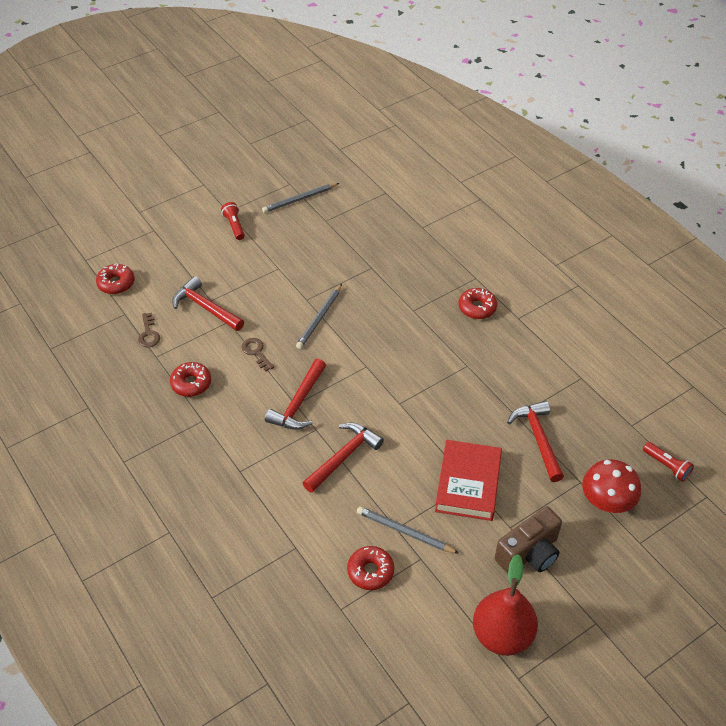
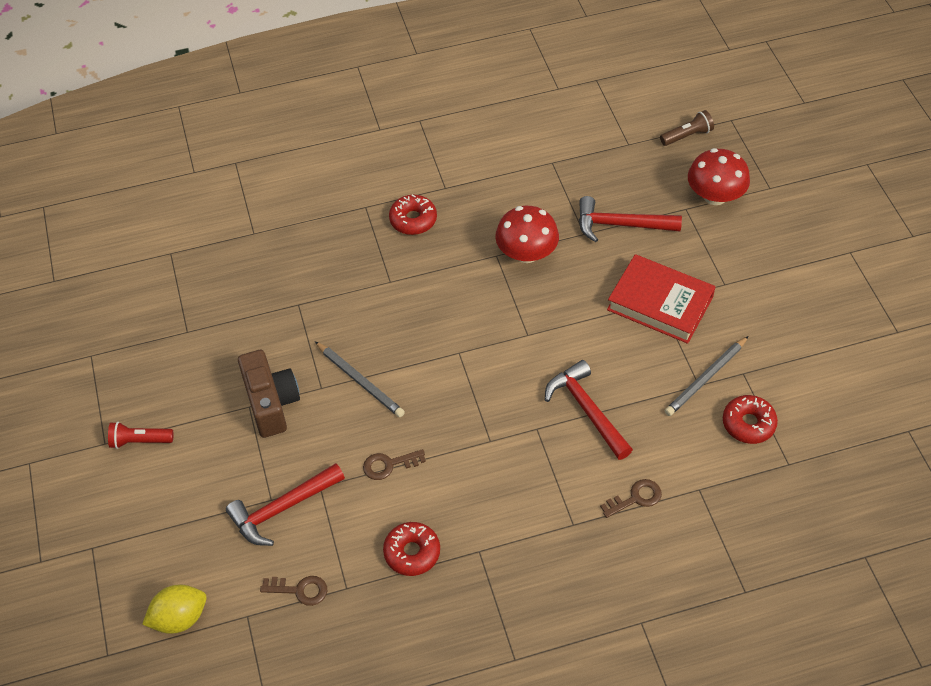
camera: 70 degrees left, 5 degrees up
(116, 283) = (180, 618): red donut -> yellow lemon
(274, 506) = (636, 498): none -> brown key
(299, 403) = (490, 437): red hammer -> none
(300, 199) = (129, 351): grey pencil -> none
(478, 383) = (526, 253): none -> red mushroom
(502, 635) = (848, 330): red pear -> none
(529, 553) = (760, 278): brown camera -> brown camera (271, 403)
(667, 466) = (687, 136): red flashlight -> brown flashlight

